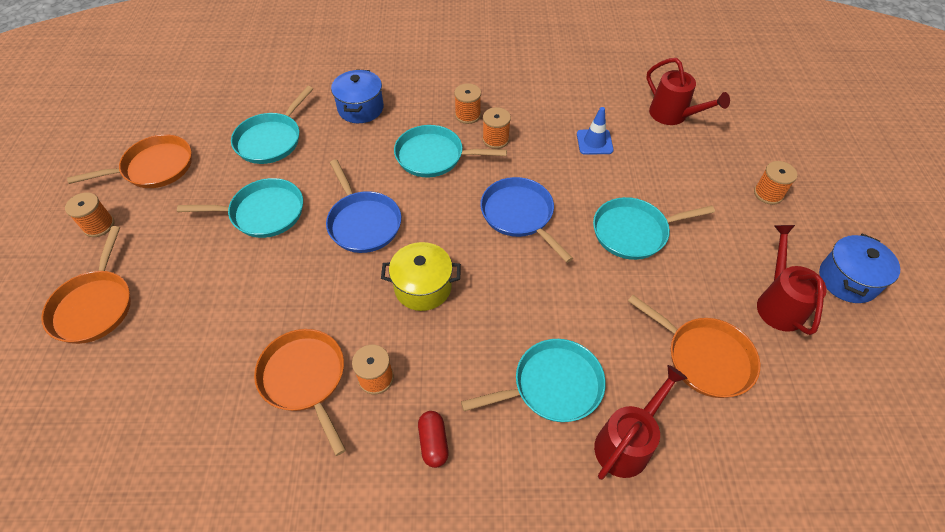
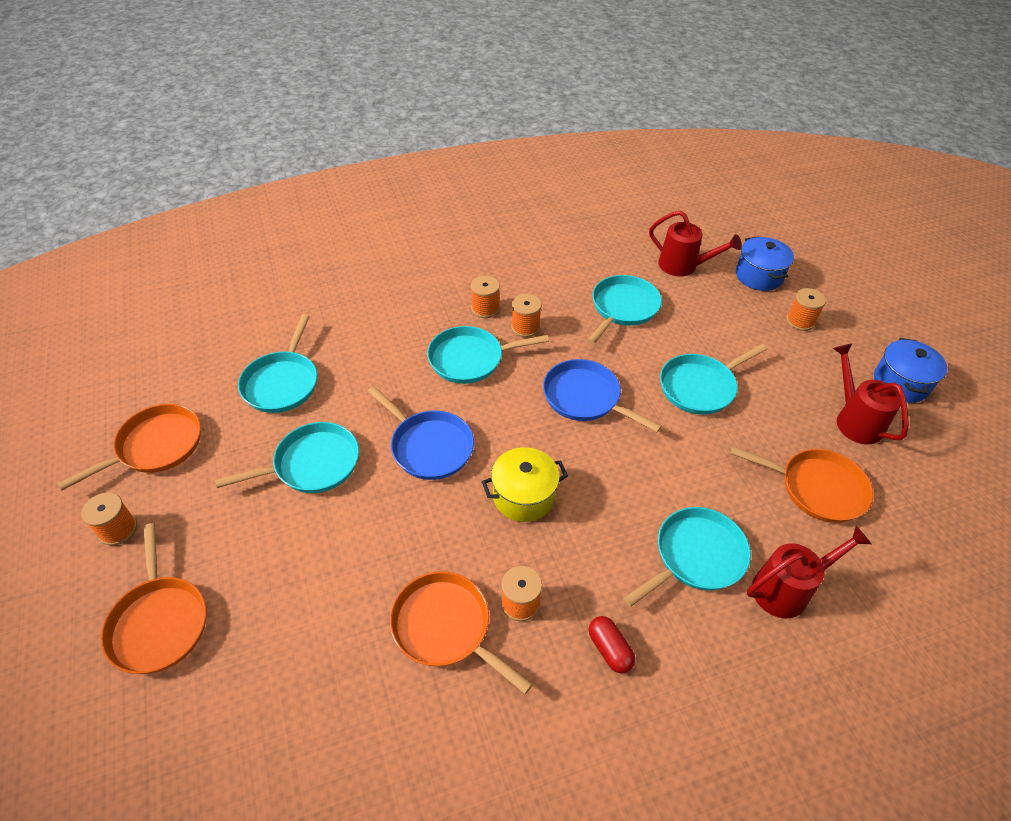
camera: 20 degrees left, 5 degrees down
(360, 108) = (367, 326): blue pot -> blue pot (759, 276)
(594, 142) = (623, 308): blue traffic cone -> turquoise pan
(627, 442) = (787, 589): red watering can -> red watering can turned 45 degrees clockwise

